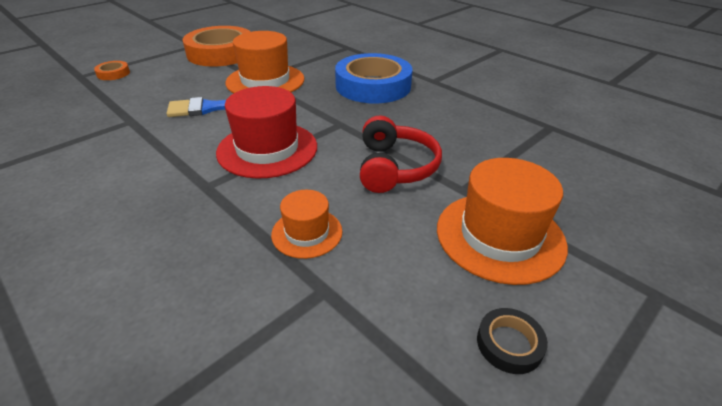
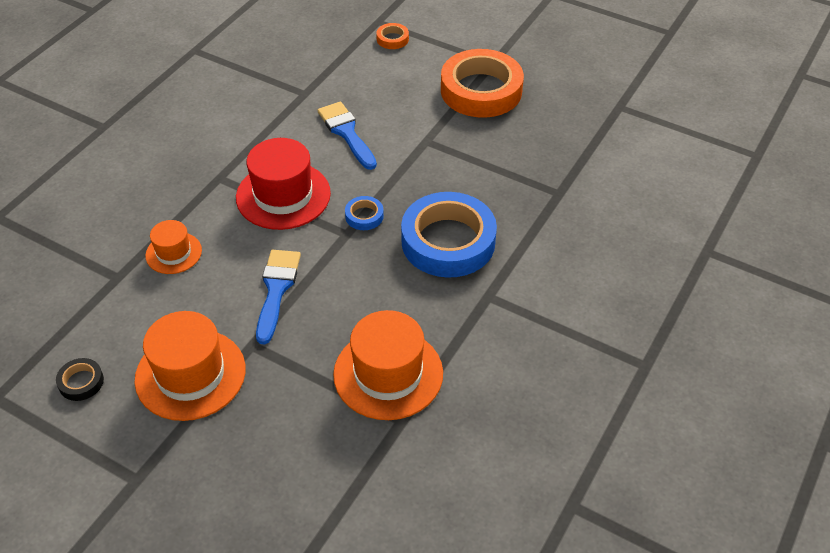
camera: 75 degrees right, 10 degrees up
(265, 81) = (422, 150): orange hat -> orange hat (388, 374)
(324, 113) = (364, 216): none -> blue tape
(394, 167) = (276, 290): red headphones -> blue brush

